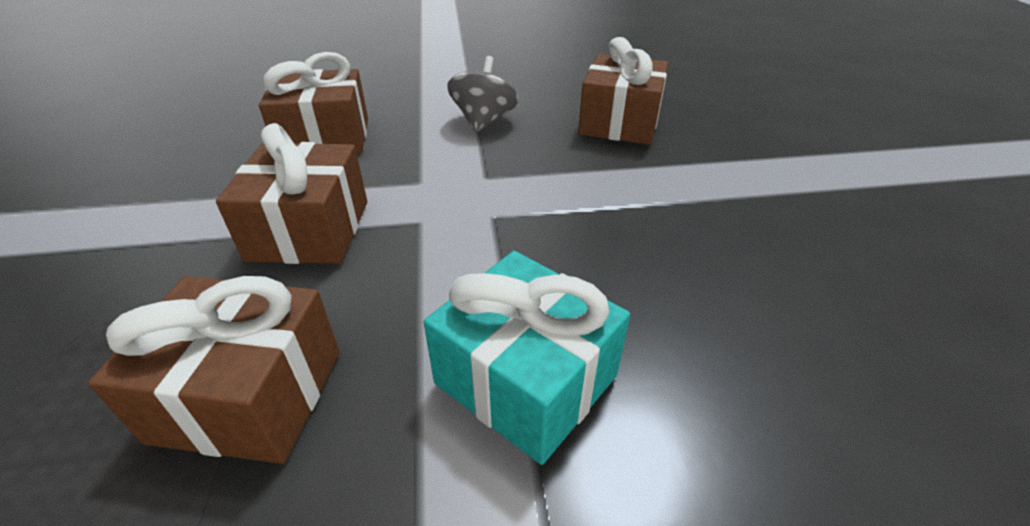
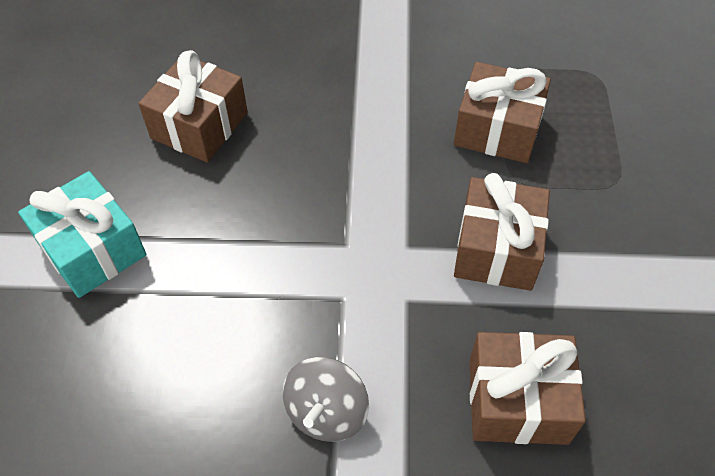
camera: 170 degrees left, 15 degrees up
(526, 379) = (350, 118): turquoise gift -> turquoise gift (92, 249)
(620, 122) = (164, 380): brown gift -> brown gift (199, 125)

